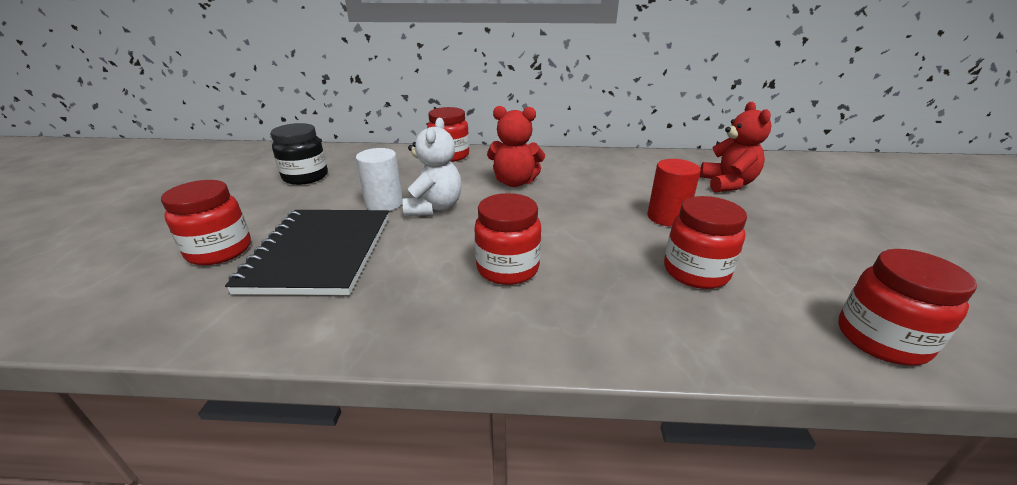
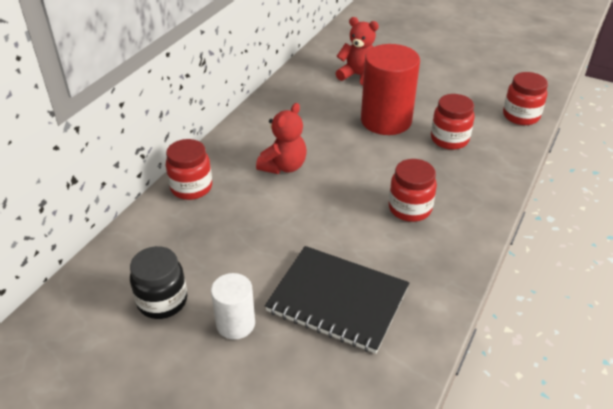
camera: 65 degrees left, 10 degrees up
(220, 251) = (298, 366): red jar -> none
(384, 203) = (271, 251): white cylinder -> white cylinder (235, 324)
(434, 208) = (300, 222): white teddy bear -> none
(667, 217) = (386, 120): red cylinder -> red cylinder, size x1.83

